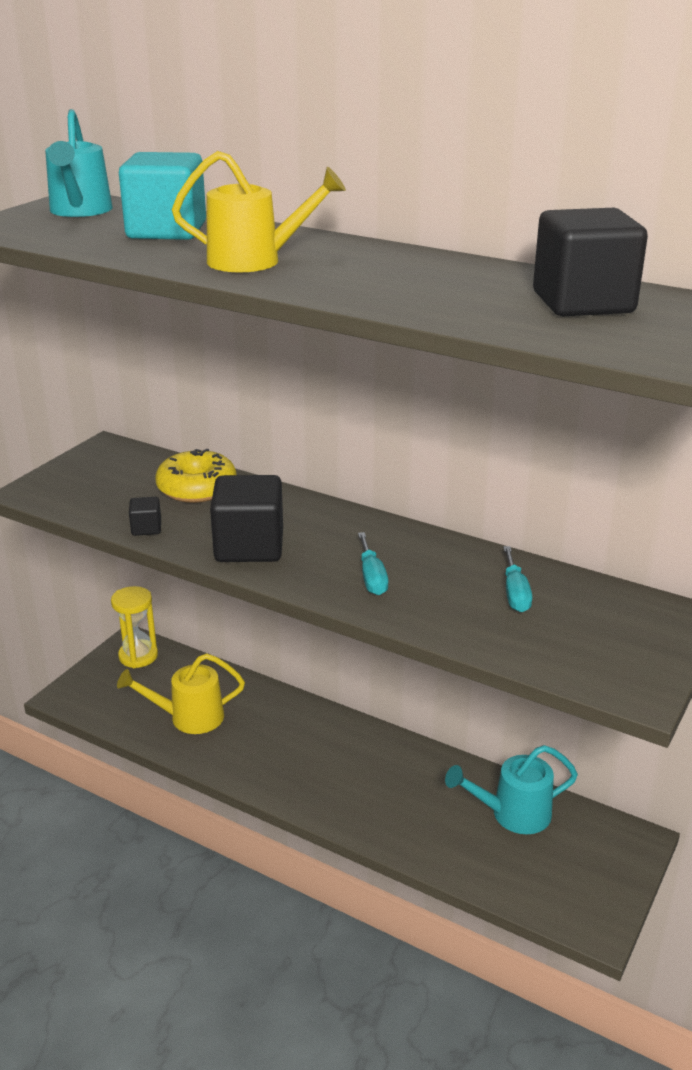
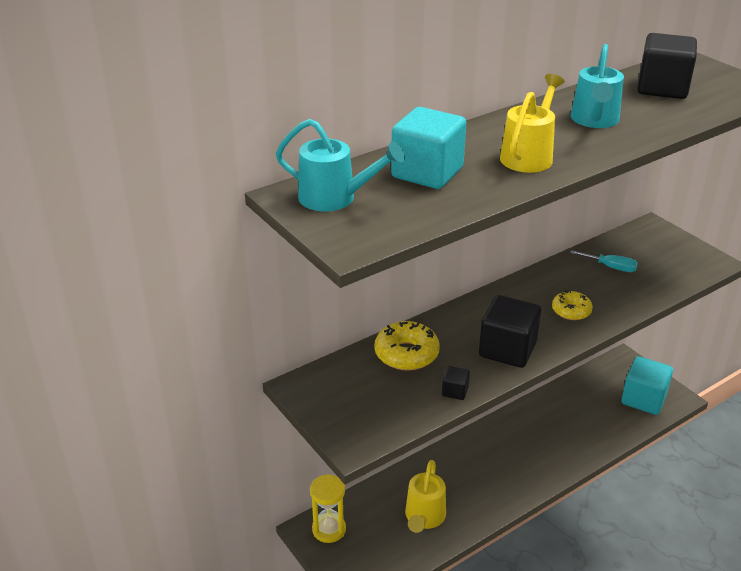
camera: 65 degrees left, 5 degrees up
(372, 577) = (571, 311): turquoise screwdriver -> yellow donut
(512, 814) = (587, 396): turquoise watering can -> turquoise watering can (594, 121)
(557, 881) = (643, 399): none -> turquoise cube

